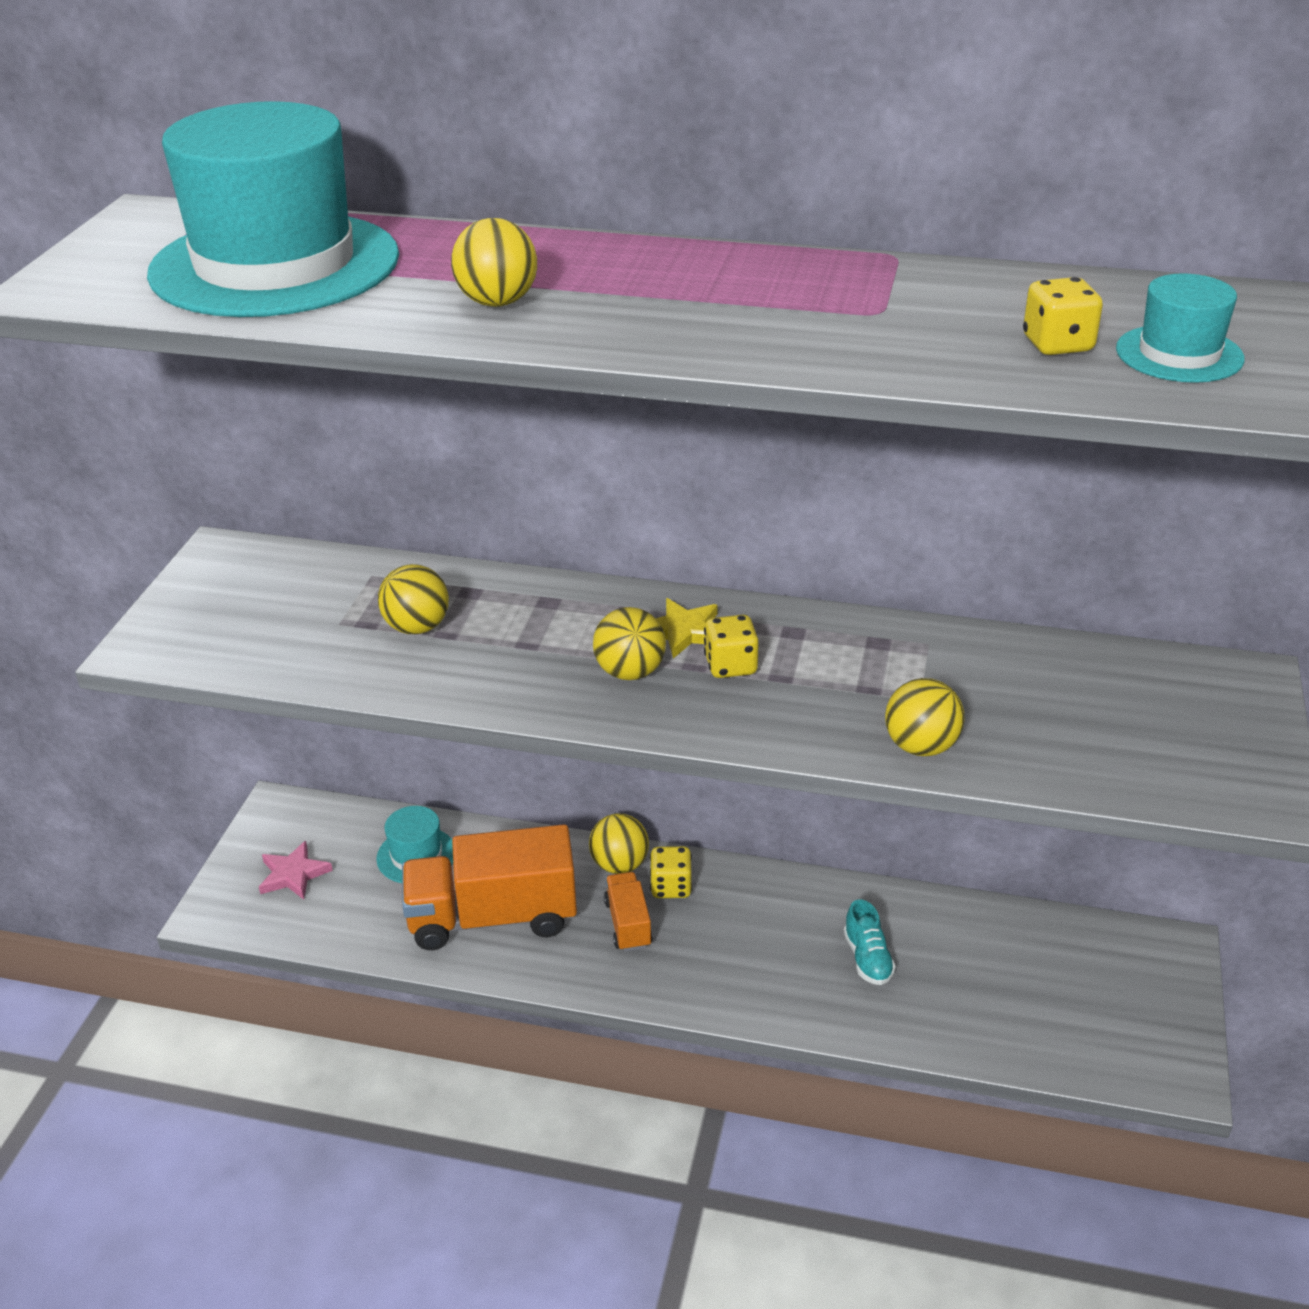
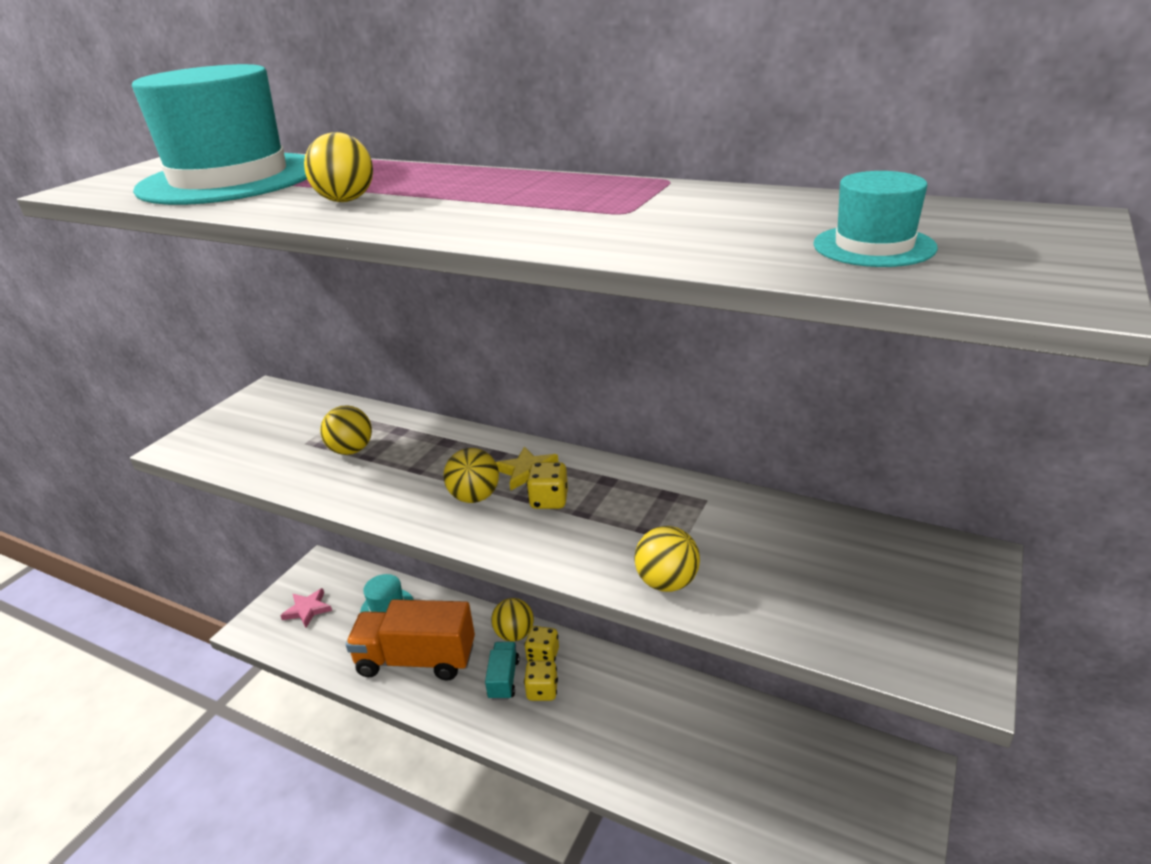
camera: 15 degrees right, 5 degrees down
(628, 924) = (503, 679): orange truck -> turquoise truck
(867, 958) = (665, 736): turquoise shoe -> none
(1057, 345) = (762, 236): yellow dice -> yellow dice (542, 691)

